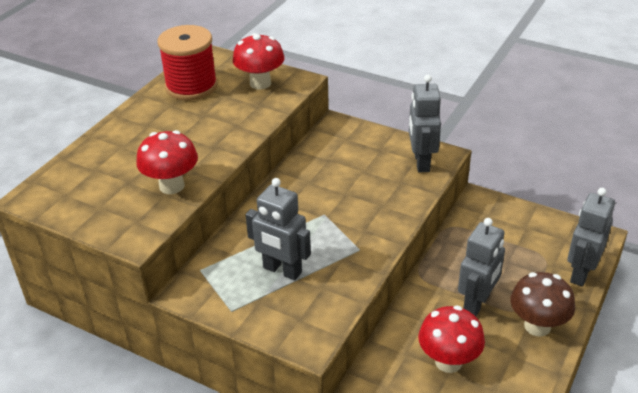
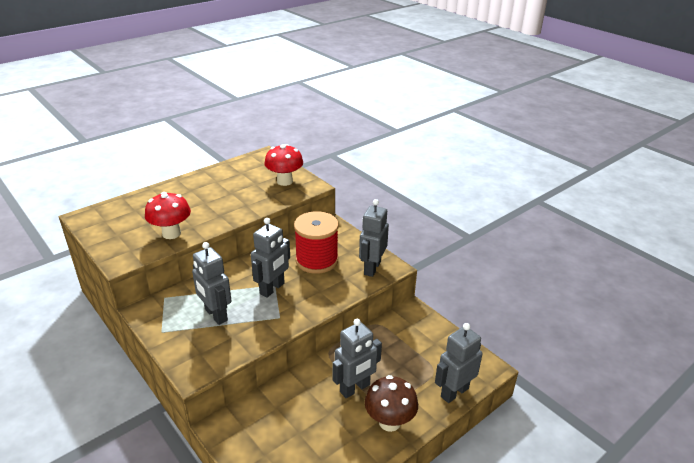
camera: 20 degrees right, 5 degrees down
(191, 86) = (238, 172): red spool -> red spool (317, 260)
(325, 219) = (272, 289): none -> grey robot
(448, 362) = (302, 425): red mushroom -> none

